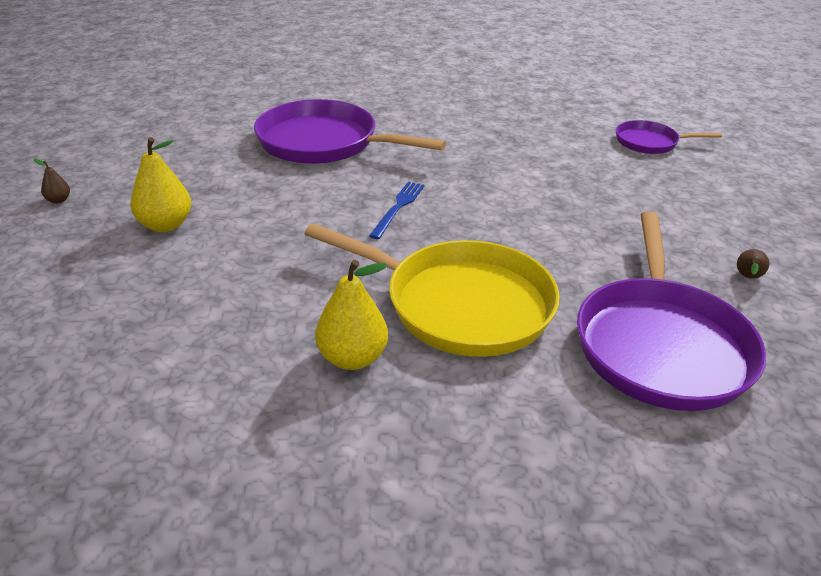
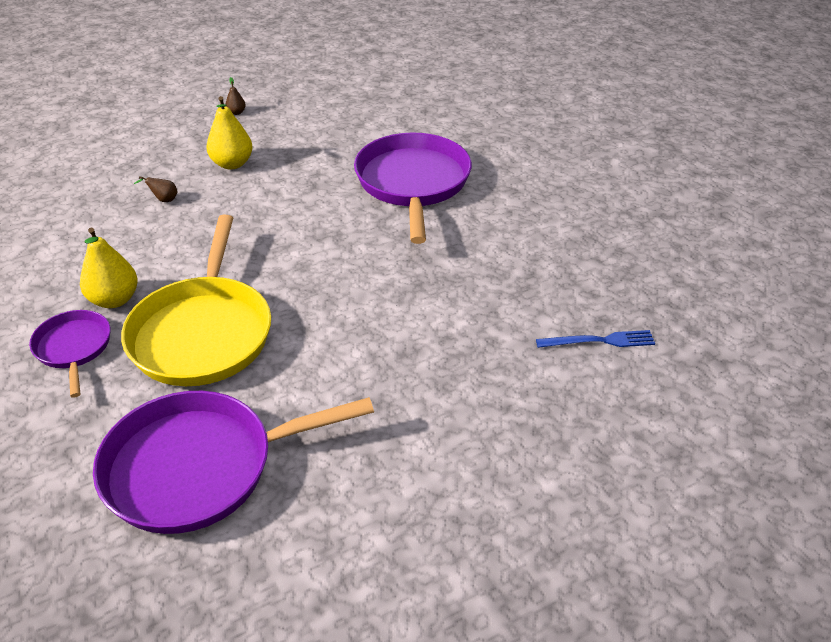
camera: 65 degrees right, 5 degrees up
(398, 207) = (330, 258): blue fork -> blue fork (599, 341)
(650, 142) = (617, 397): purple pan -> purple pan (74, 348)
(748, 277) = (349, 522): brown pear -> brown pear (163, 200)

